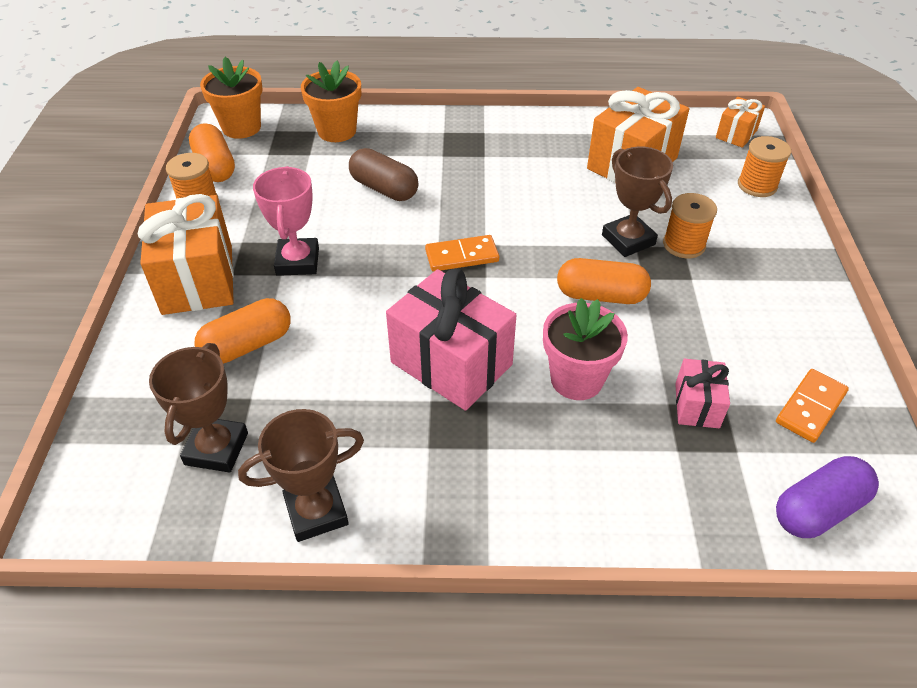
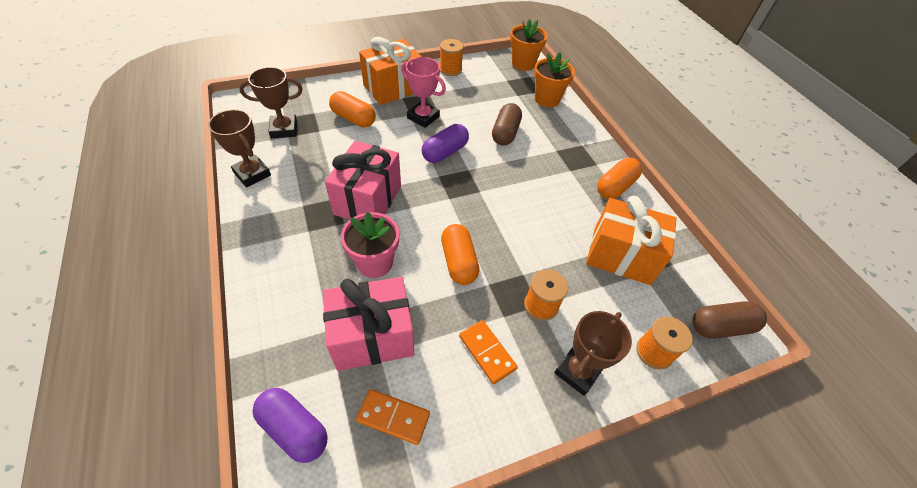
camera: 65 degrees right, 5 degrees up
(215, 166) = (483, 66): orange capsule -> orange capsule (615, 187)
(298, 261) = (423, 117): pink trophy -> pink trophy turned 60 degrees clockwise
(391, 257) = (445, 152): none -> purple capsule
(462, 256) = (462, 183): orange domino -> orange domino (487, 352)
(628, 240) = (526, 268): brown trophy -> brown trophy (577, 371)
(696, 405) = (372, 336): pink gift -> pink gift, size x1.95
(736, 134) = (720, 327): orange gift -> brown capsule

